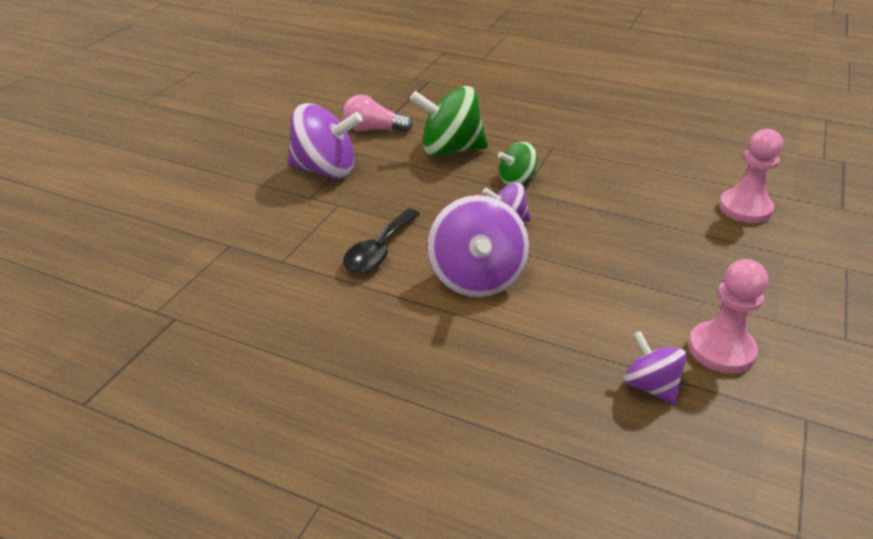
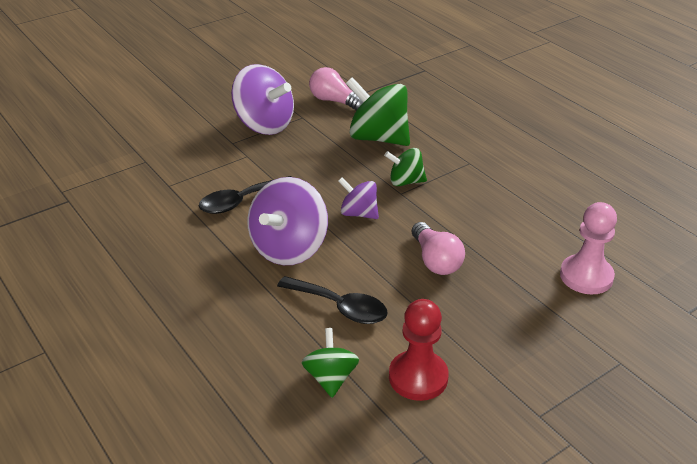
camera: 30 degrees right, 0 degrees up
(584, 314) = (340, 307): none -> black spoon
(618, 239) = (435, 260): none -> pink light bulb
(650, 386) = (330, 378): purple spinning top -> green spinning top
(721, 349) = (418, 377): pink pawn -> red pawn

